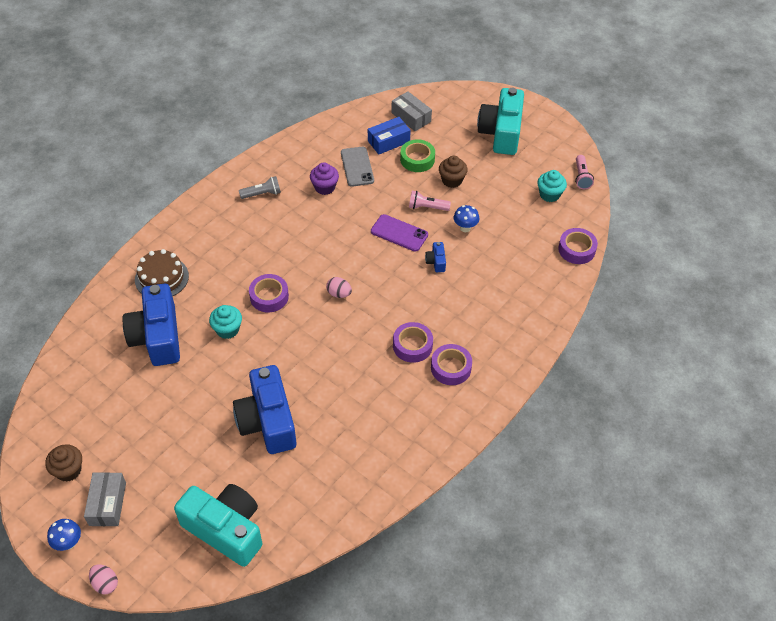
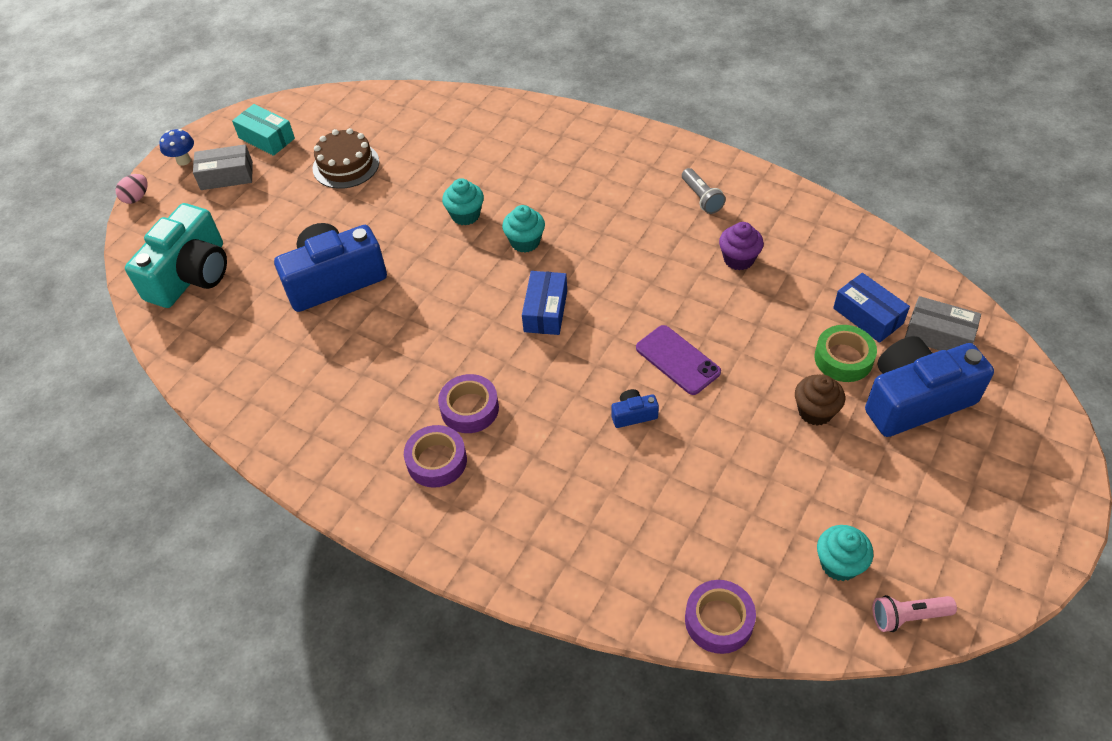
camera: 85 degrees right, 0 degrees up
(68, 470) = (266, 138): brown cupcake -> turquoise box
(157, 337) = (445, 159): blue camera -> blue camera (915, 399)
(161, 278) = (533, 141): brown cake -> brown cake (346, 165)
(269, 297) = (525, 242): purple tape -> turquoise cupcake
(339, 294) = (545, 311): pink egg -> blue box
(357, 167) = (795, 287): grey phone -> none
(399, 233) = (677, 360): purple phone -> purple phone turned 60 degrees counterclockwise
(411, 117) = (938, 335): grey box -> grey box turned 75 degrees clockwise
(427, 207) = (743, 387): pink flashlight -> none
(465, 228) = (715, 444): blue mushroom -> none
(501, 133) = (965, 469): turquoise camera -> none

